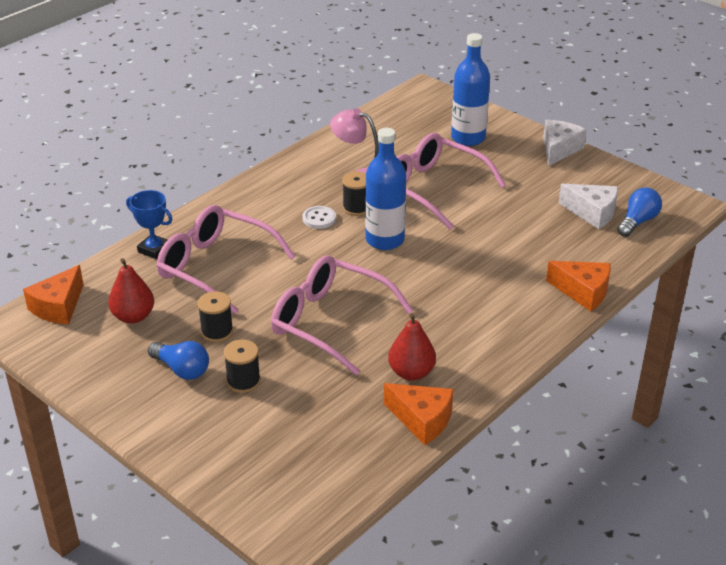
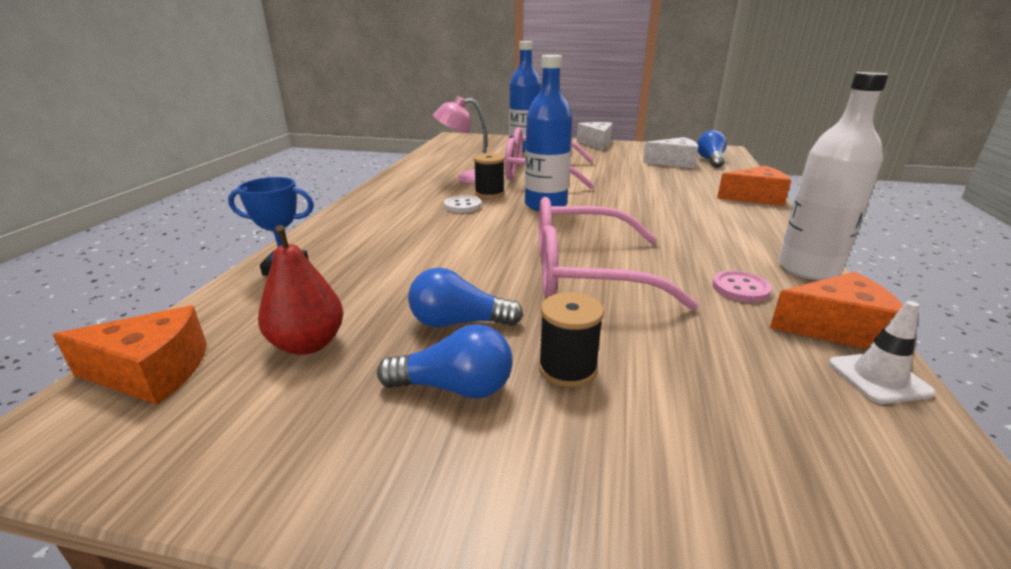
camera: 30 degrees left, 10 degrees down
(58, 307) = (151, 372): orange cheese -> orange cheese turned 90 degrees counterclockwise
(216, 267) = (387, 263): pink glasses -> none
(217, 332) = (458, 323): black spool -> blue light bulb
(392, 451) = (878, 378): none -> white traffic cone
(411, 372) = (740, 288): red pear -> pink button
(486, 376) = (808, 269): none -> white bottle

